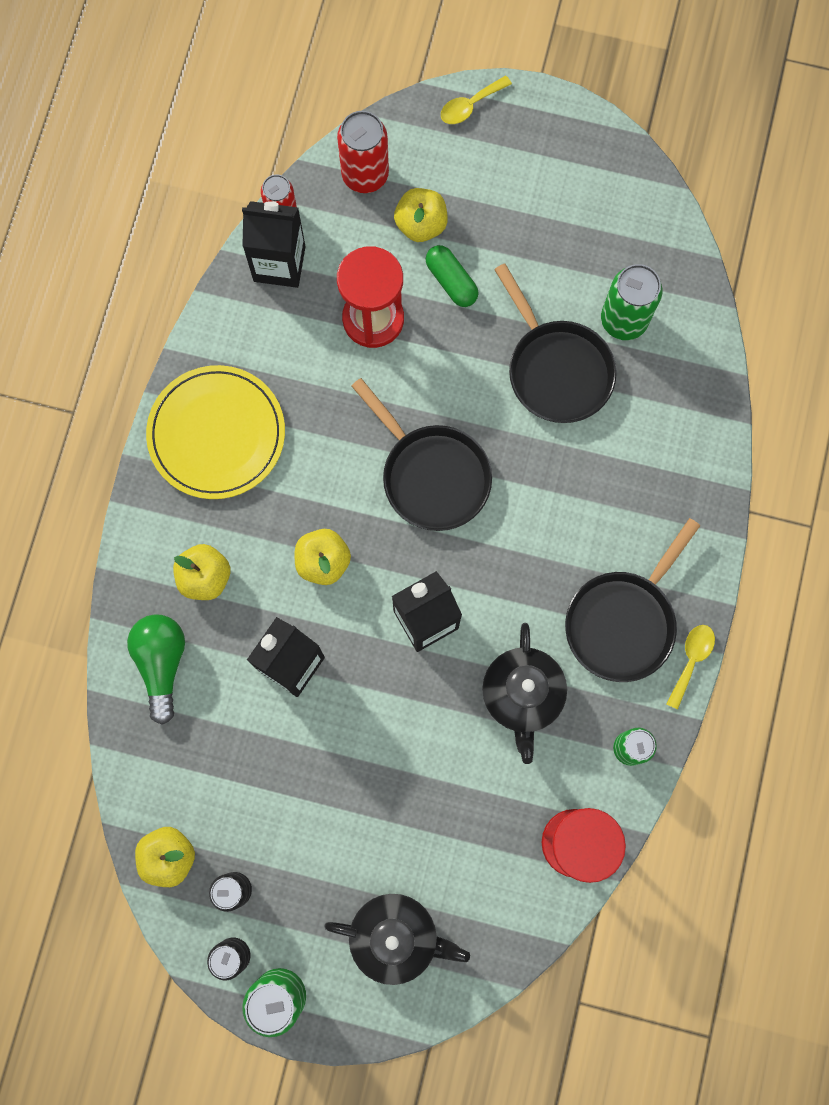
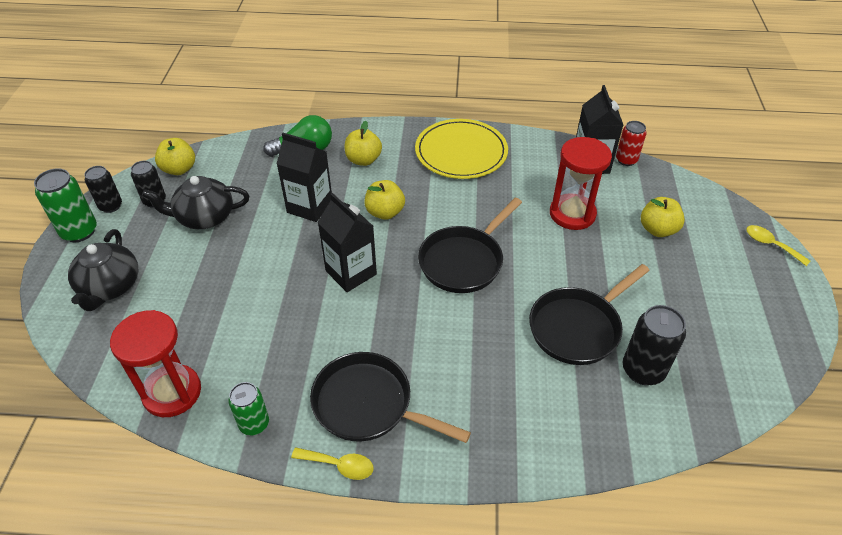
camera: 80 degrees right, 30 degrees down
(365, 175) = (678, 195): red can -> none
(451, 281) = (622, 252): green capsule -> none
(522, 695) = (297, 340): black teapot -> black teapot (204, 217)
(623, 320) = (643, 370): green can -> black can

